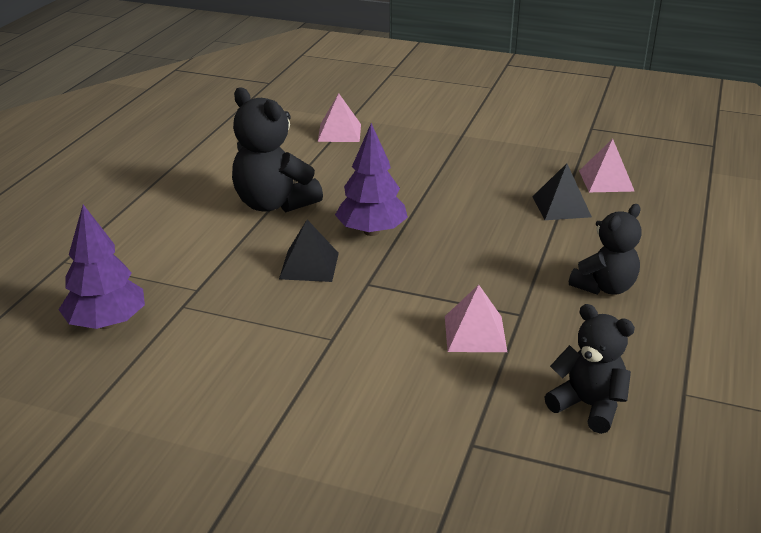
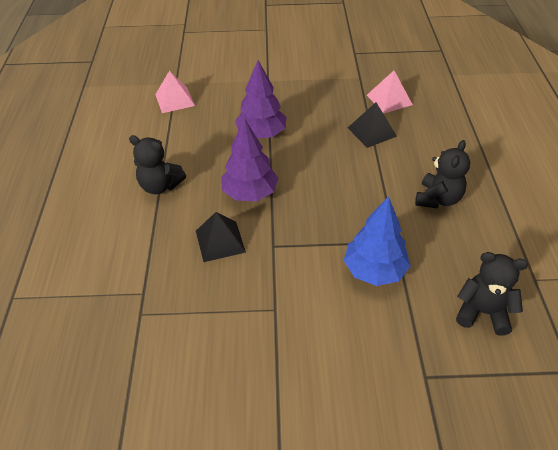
camera: 20 degrees left, 15 degrees up
(107, 323) = (85, 353): purple tree -> purple tree (261, 134)
(274, 204) = (160, 186): black teddy bear -> black teddy bear, size x0.66
(475, 333) = (374, 270): pink pyramid -> blue tree

